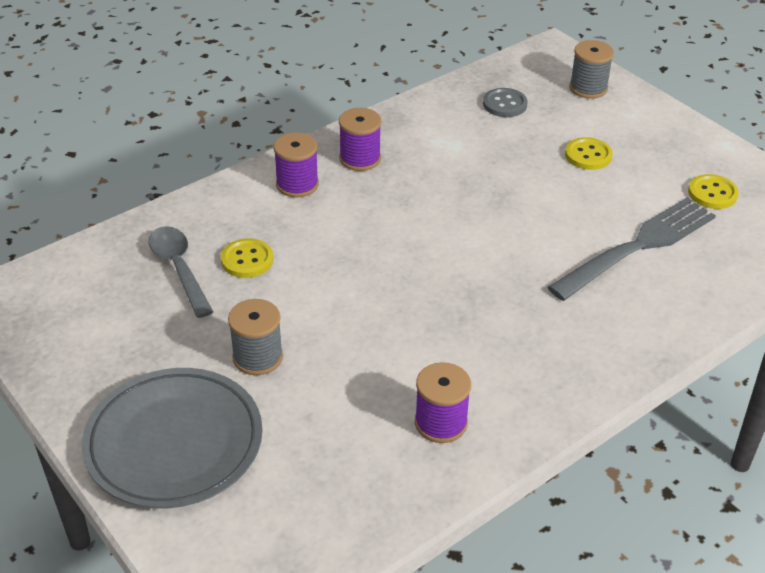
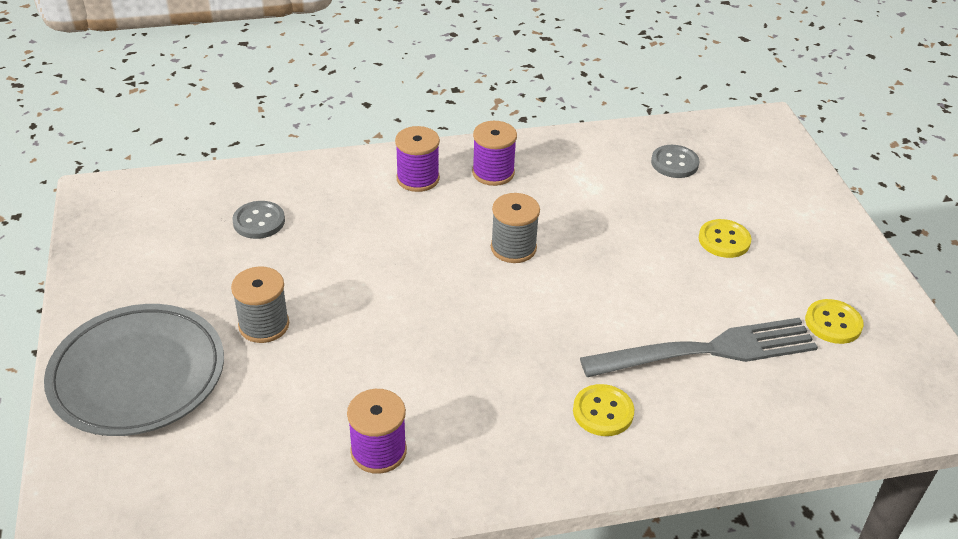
camera: 25 degrees right, 0 degrees up
(179, 269) = (259, 221): grey spoon -> grey button
(247, 260) = (322, 233): yellow button -> yellow button (603, 412)
(588, 88) = (775, 172): grey spool -> grey spool (513, 248)

